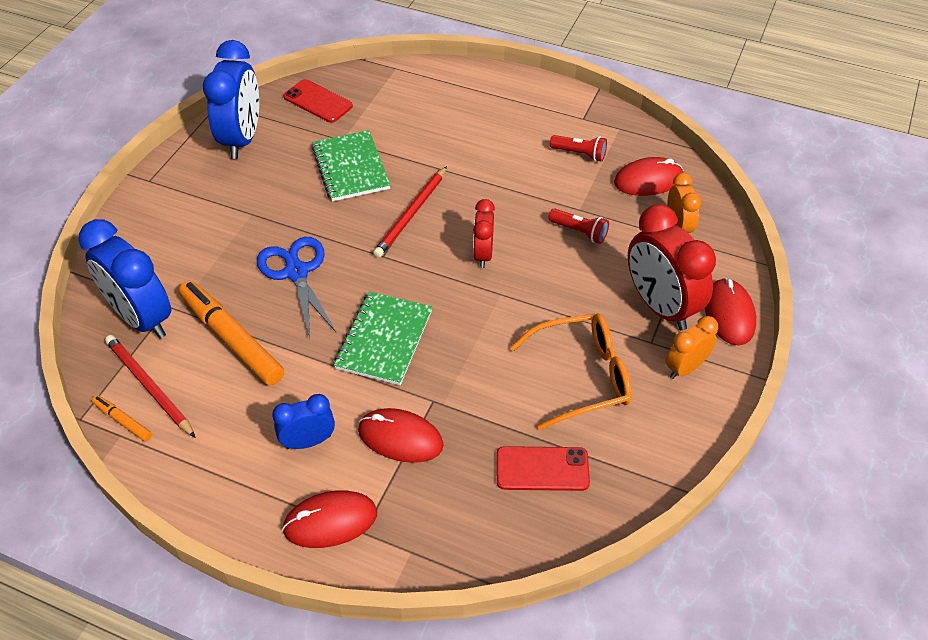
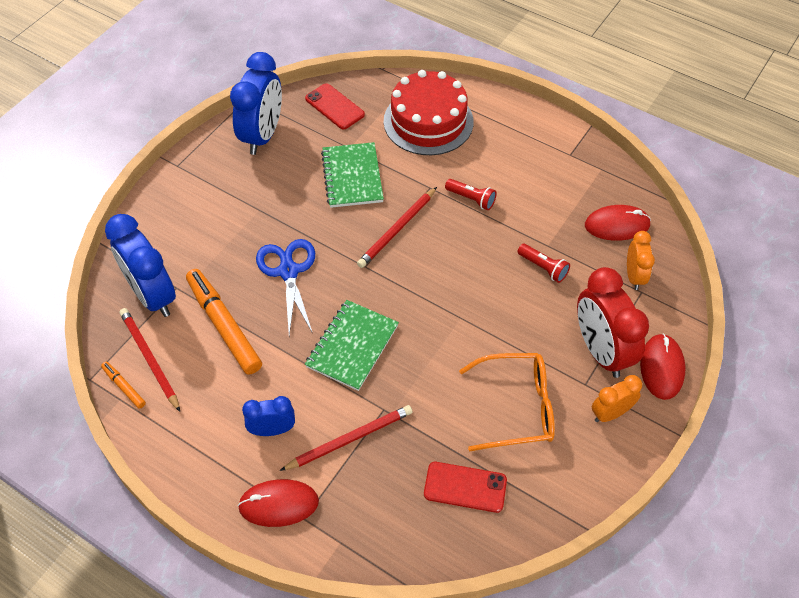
camera: 10 degrees right, 5 degrees up
(400, 438) = (350, 439): red mouse -> red pencil
(424, 104) = (428, 121): none -> red cake
(483, 254) = (453, 277): red clock -> none
(579, 154) = (559, 190): red flashlight -> red flashlight (471, 199)

